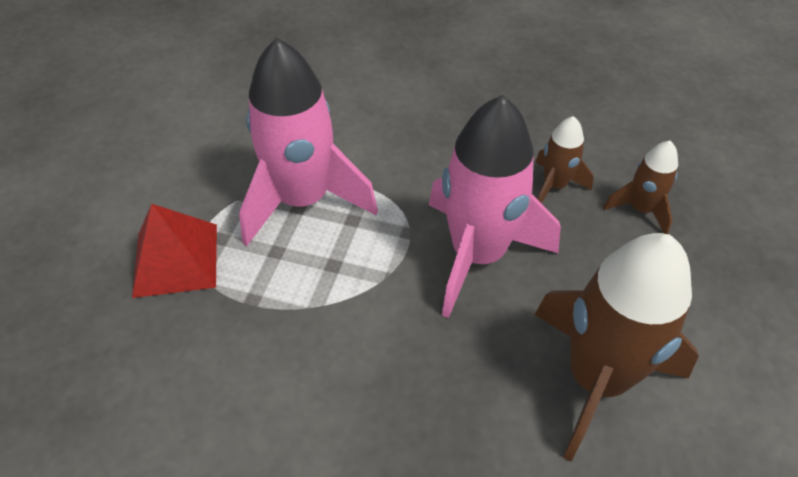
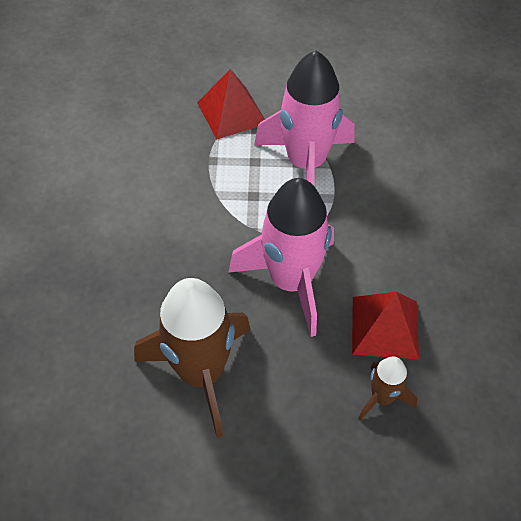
camera: 75 degrees right, 5 degrees up
(555, 185) = (385, 327): brown rocket -> red pyramid

